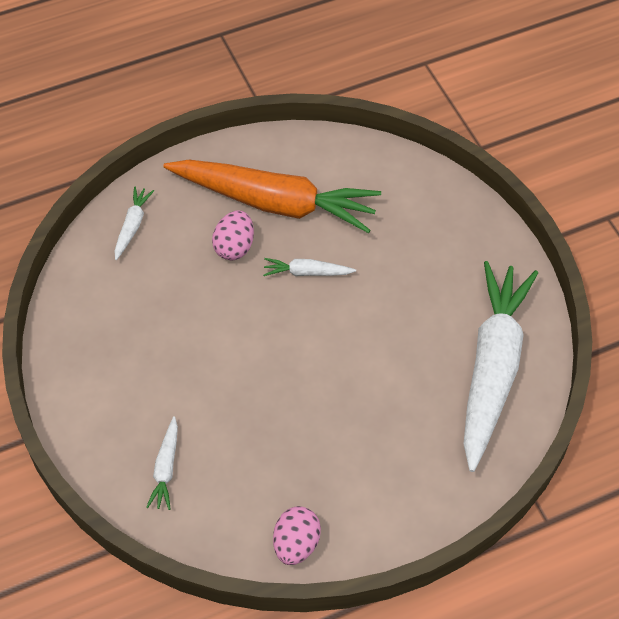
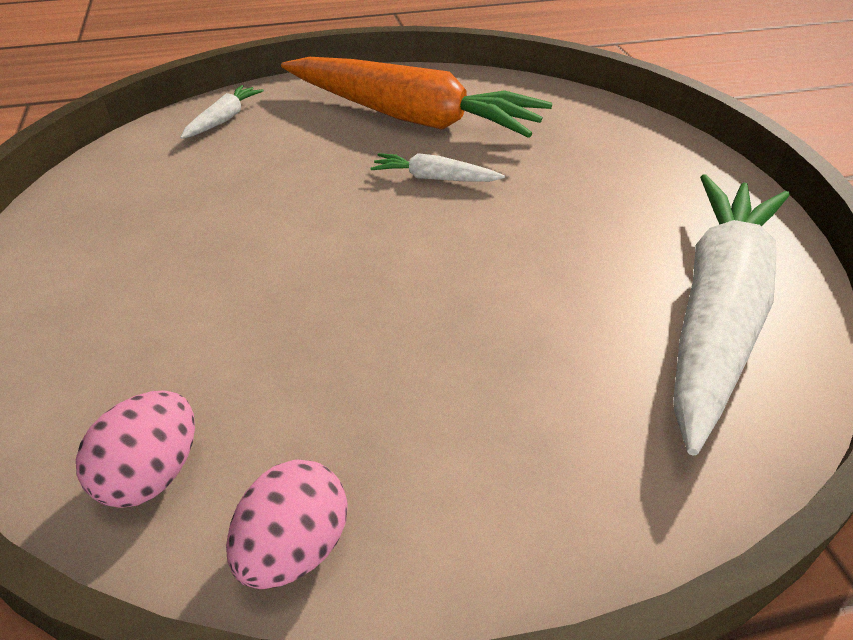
camera: 10 degrees right, 15 degrees down
(166, 468) = (111, 378): white carrot -> none
(234, 247) = (344, 147): pink egg -> pink egg (151, 475)

